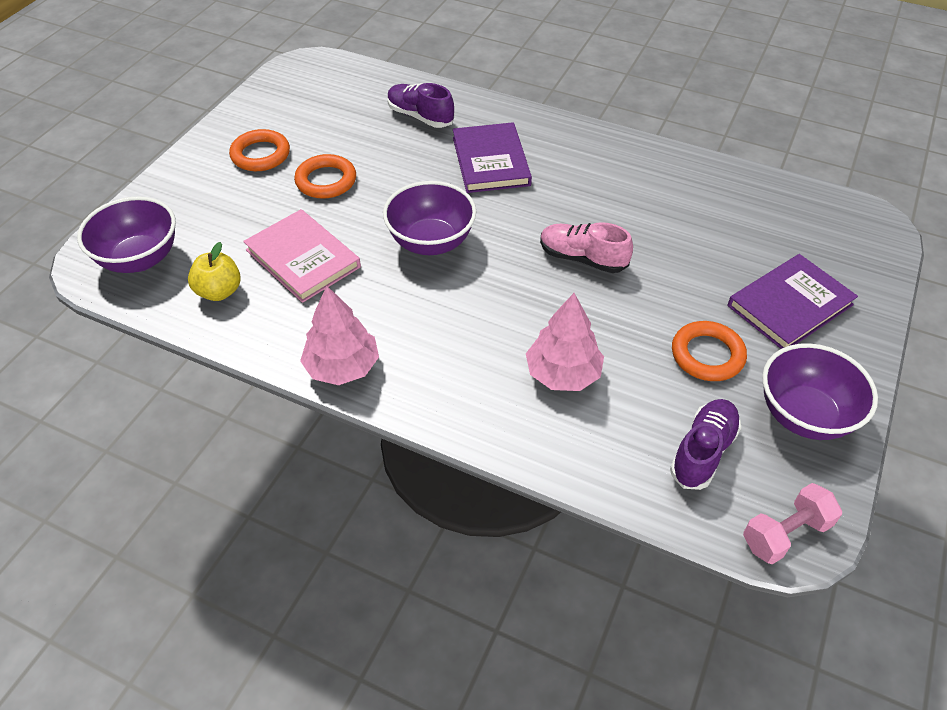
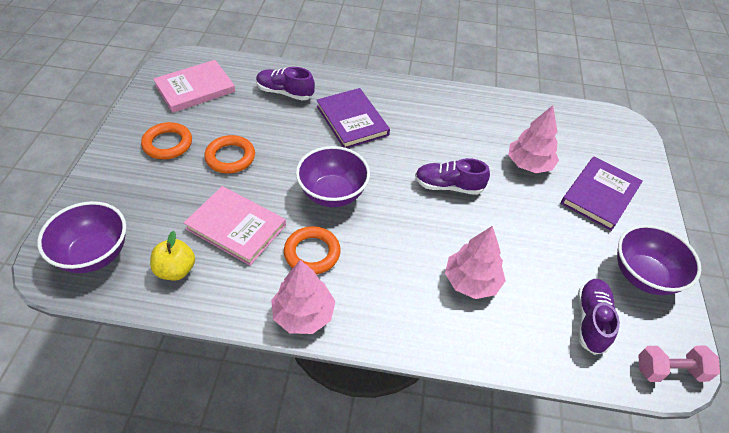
camera: 20 degrees left, 0 degrees up
(315, 97) = (195, 89): none -> pink book
(582, 258) = (448, 186): pink shoe -> purple shoe
(705, 250) = (529, 164): none -> pink tree
(707, 355) = (563, 244): orange ring -> orange ring (312, 253)
(785, 534) = (670, 370): pink dumbbell -> pink dumbbell turned 45 degrees clockwise

